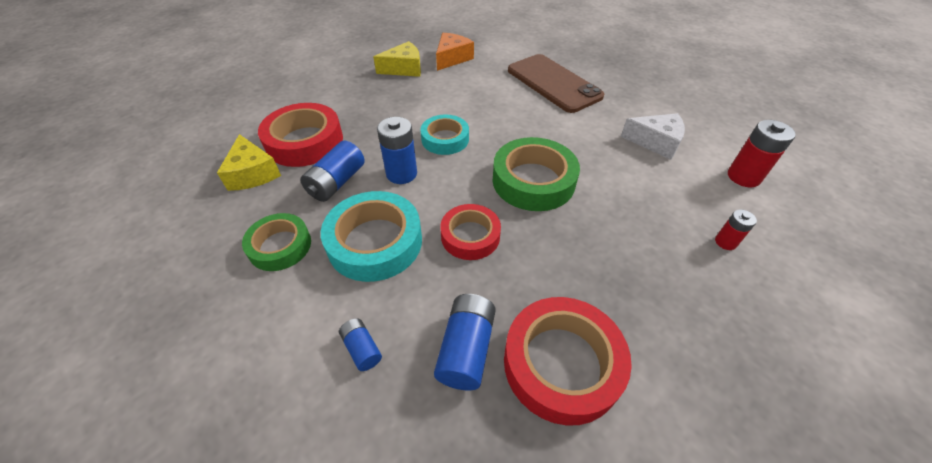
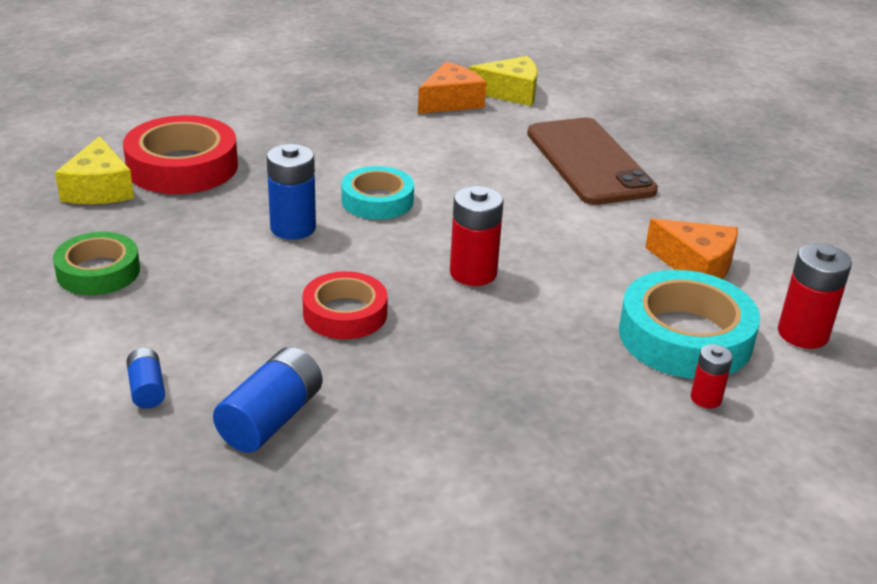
camera: 15 degrees right, 15 degrees down
(336, 182) = (201, 220): blue battery -> none
(375, 242) = (217, 293): turquoise tape -> turquoise tape (685, 336)
(404, 69) = (369, 103): yellow cheese -> yellow cheese (510, 93)
(533, 181) = (473, 273): green tape -> red battery
(561, 363) = (381, 460): red tape -> none
(655, 142) = (696, 265): white cheese -> orange cheese

